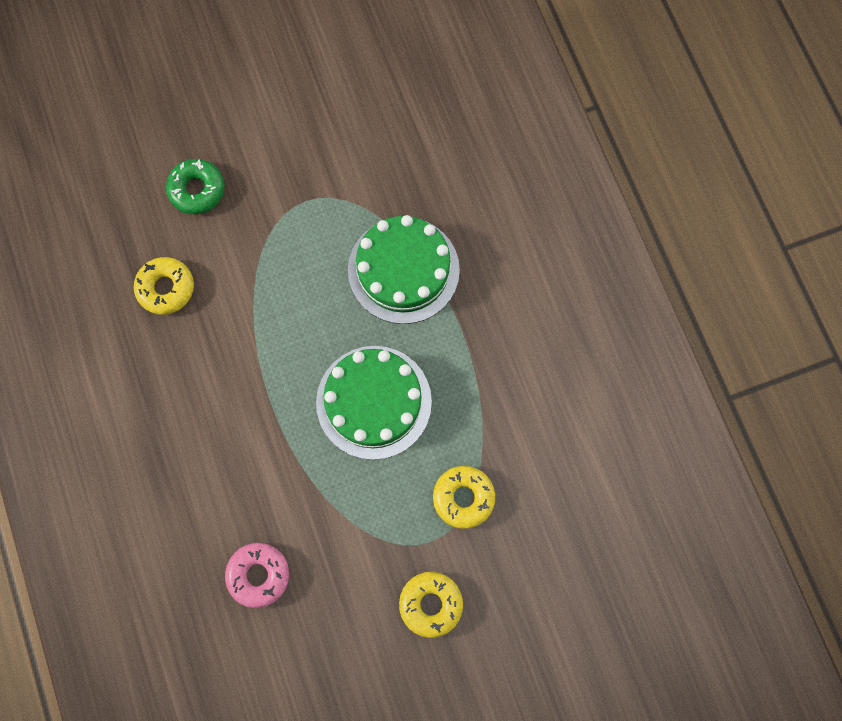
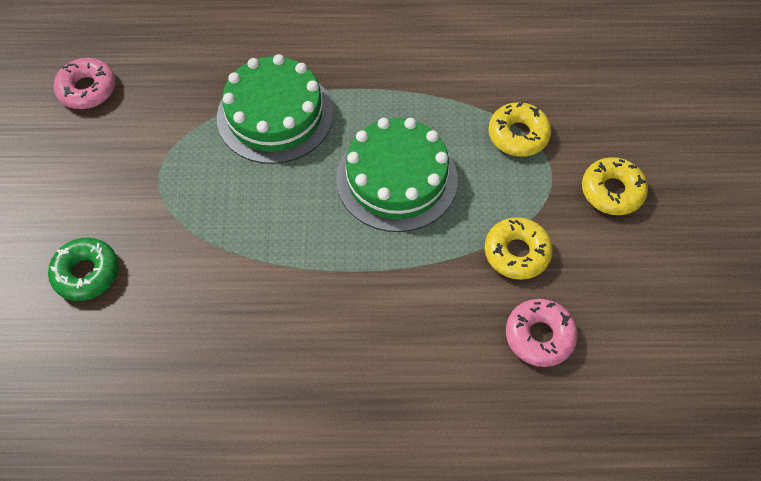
camera: 70 degrees left, 15 degrees down
(166, 288) = (182, 338): yellow donut -> yellow donut (516, 253)
(371, 101) = (87, 89): none -> pink donut

